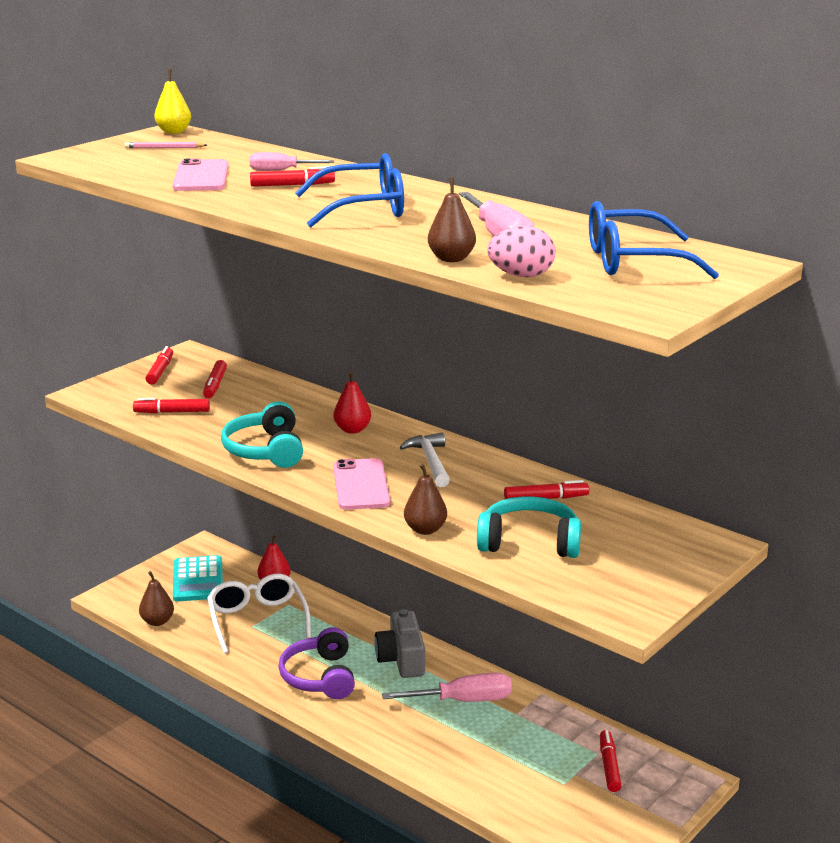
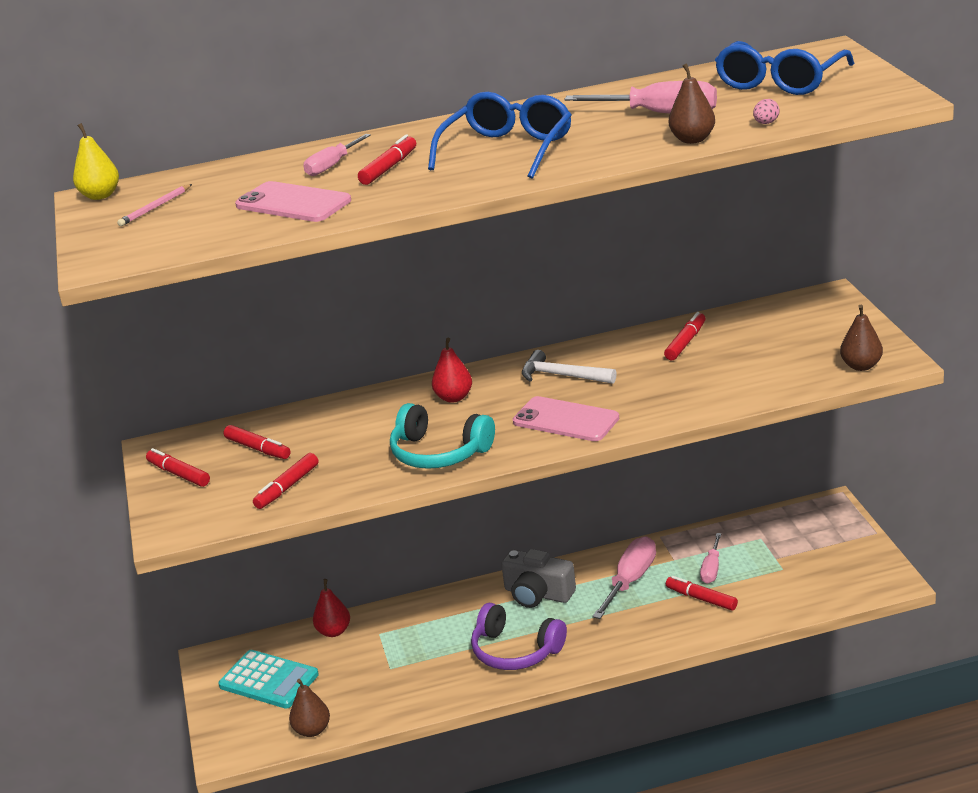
camera: 50 degrees left, 5 degrees up
(257, 620) = (384, 661): white glasses -> none
(425, 529) = (679, 410): brown pear -> brown pear (861, 366)
(521, 276) = (766, 123): pink egg -> pink egg, size x0.52
(522, 740) = (711, 569): none -> pink screwdriver
(529, 542) = (748, 369): turquoise headphones -> none
(609, 766) = (781, 538): red marker -> red marker (701, 598)

